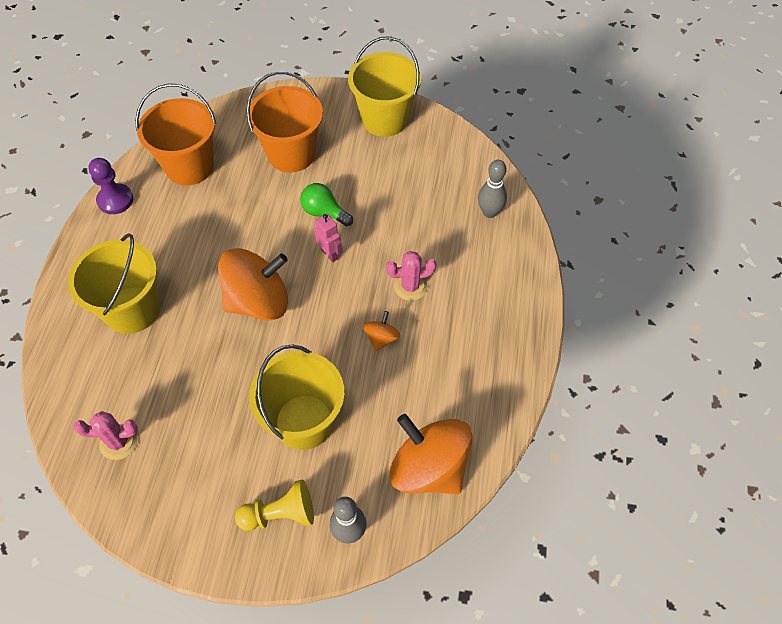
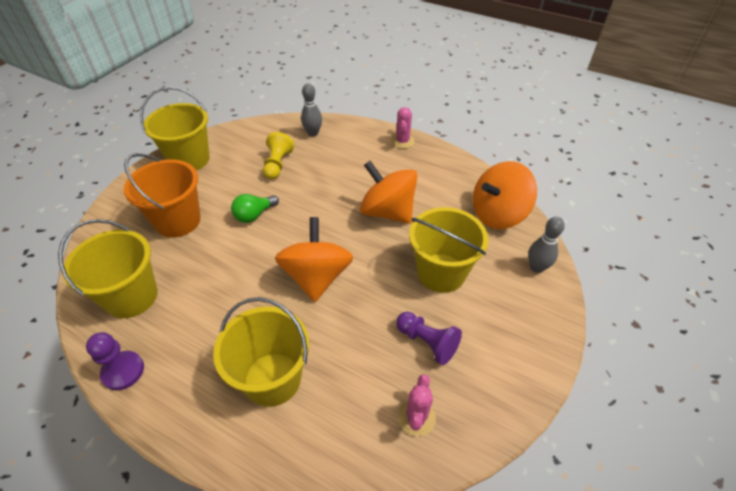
camera: 70 degrees left, 10 degrees down
(189, 166) = (131, 297): orange bucket -> yellow bucket
(205, 430) = (427, 342): none -> purple pawn
(280, 514) = (515, 305): yellow pawn -> yellow pawn (277, 164)
(330, 254) = (296, 221): pink robot -> none
(381, 338) = (387, 211): orange spinning top -> orange spinning top, size x2.23
(410, 286) = (351, 186): pink cactus -> pink cactus (402, 141)

